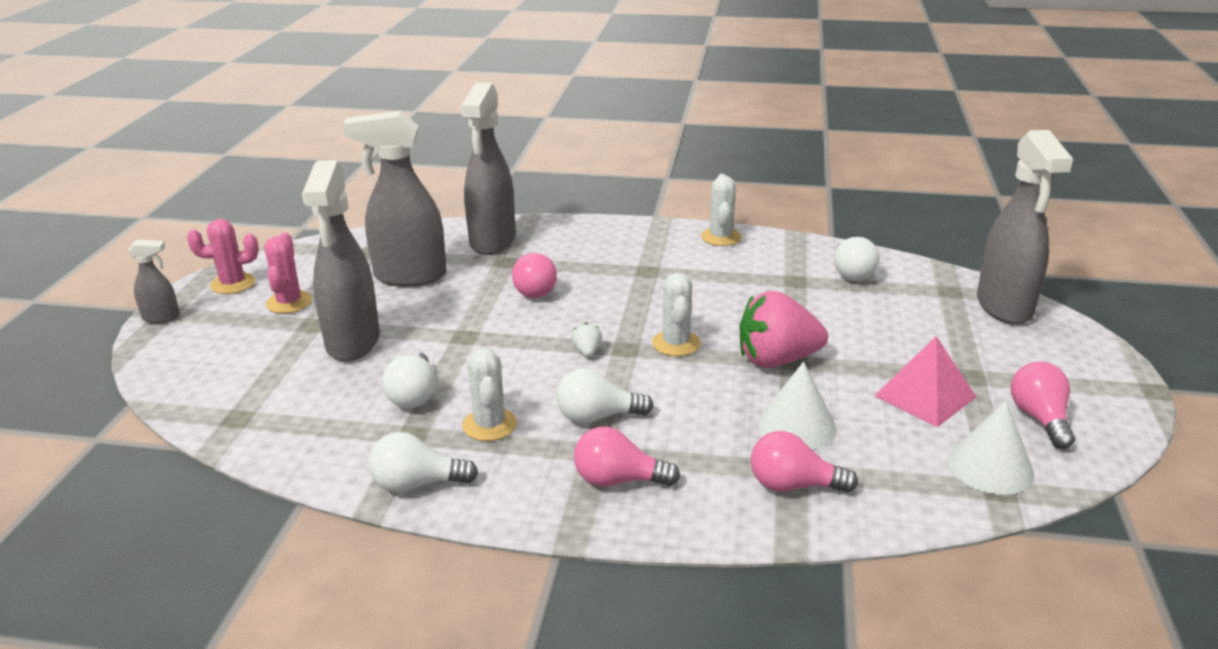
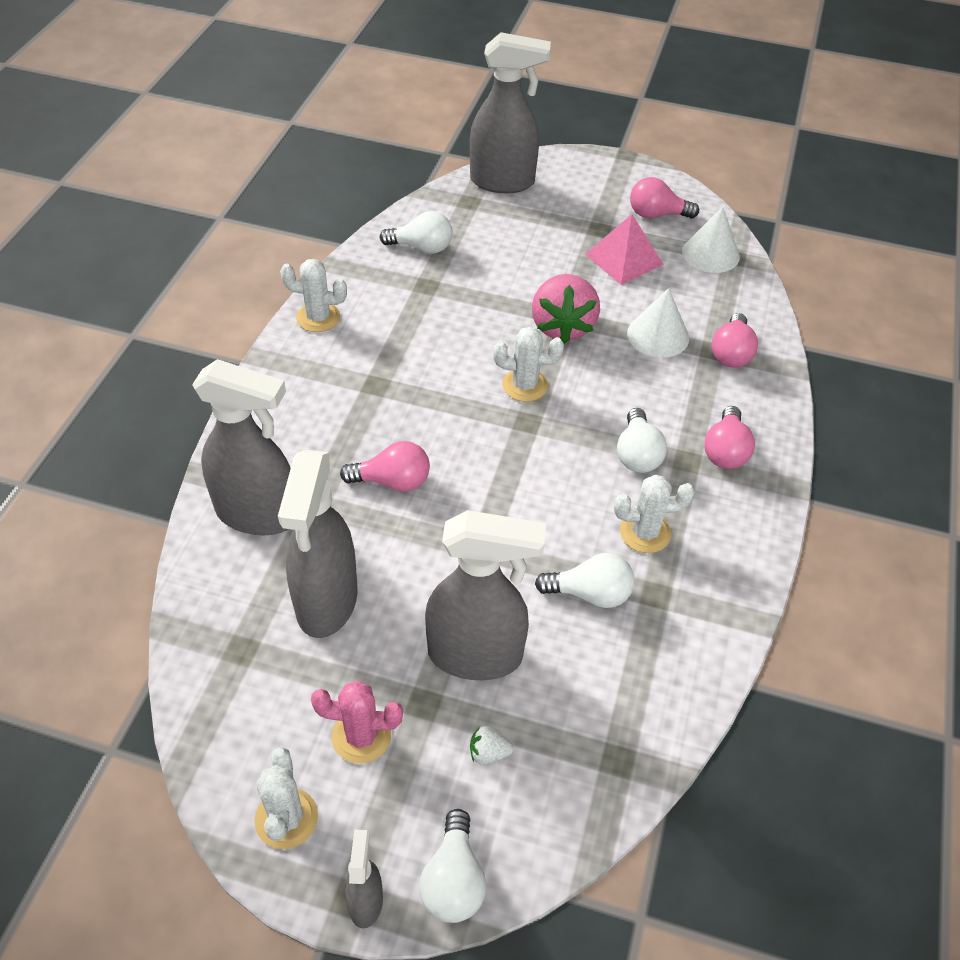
camera: 85 degrees left, 20 degrees up
(233, 284) = (286, 818): pink cactus -> white cactus
(417, 484) = (731, 589): white light bulb -> white light bulb (453, 880)
(587, 351) = (529, 450): white strawberry -> white strawberry (488, 753)

